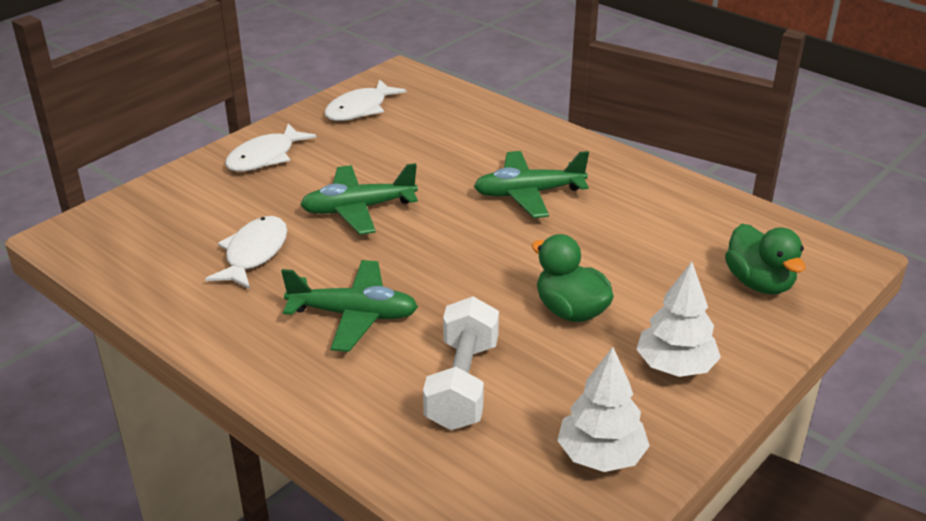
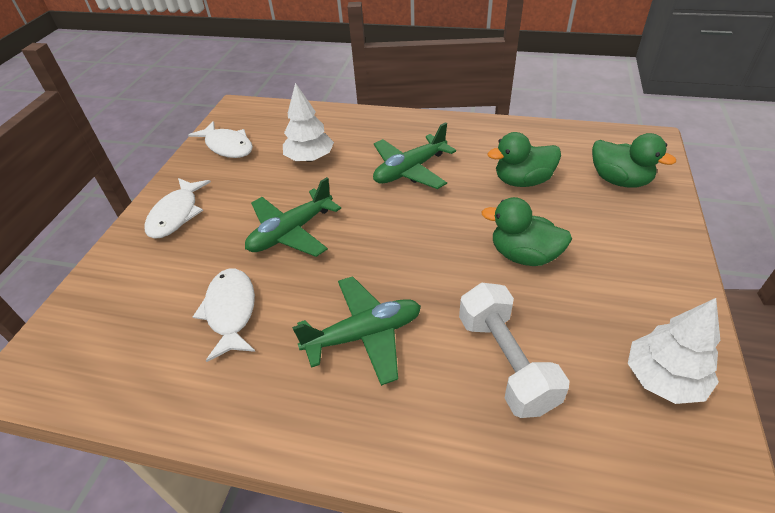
camera: 25 degrees left, 10 degrees up
(360, 109) = (227, 146): white fish -> white fish turned 60 degrees counterclockwise
(643, 245) = (522, 181): none -> green duck
(675, 366) = (634, 270): white tree -> white tree (310, 158)

